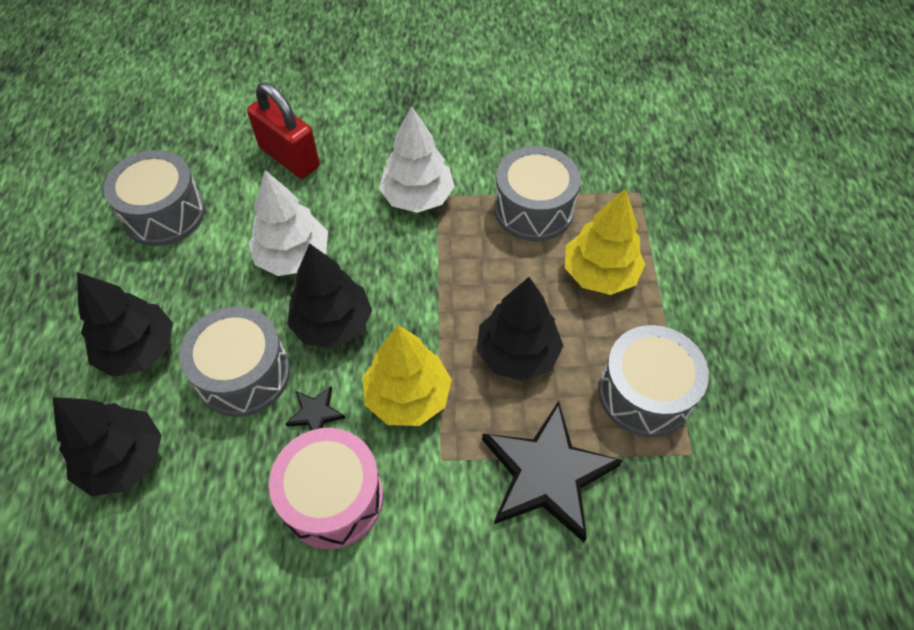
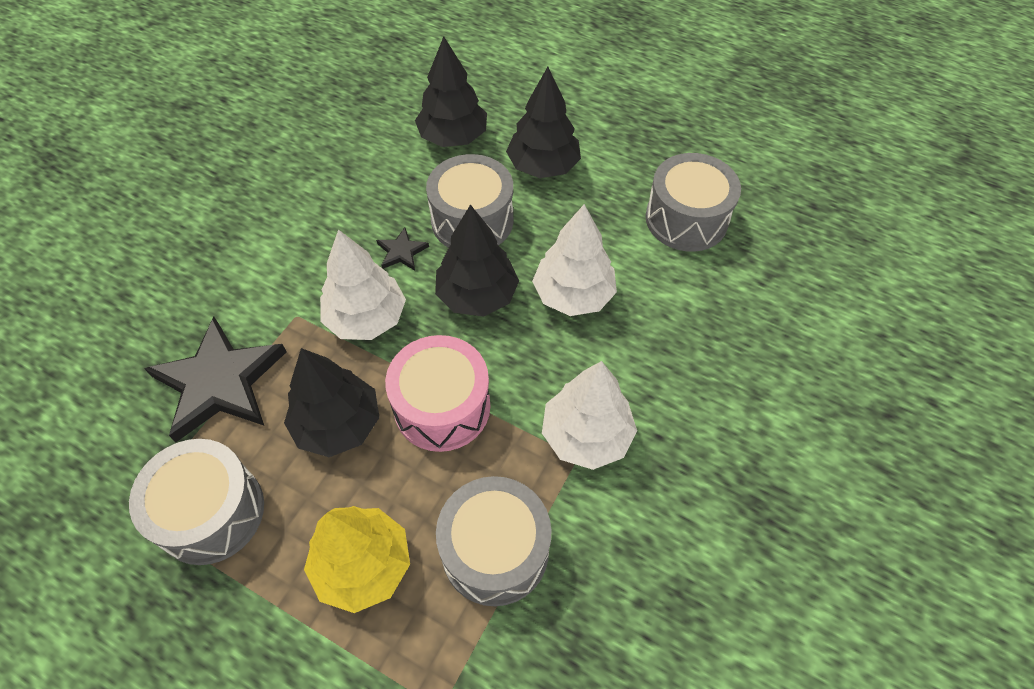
camera: 120 degrees right, 0 degrees up
(289, 157) = (714, 340): red padlock -> none
(333, 498) = (327, 236): pink drum -> pink drum (442, 406)
(408, 396) = (366, 318): yellow tree -> white tree

